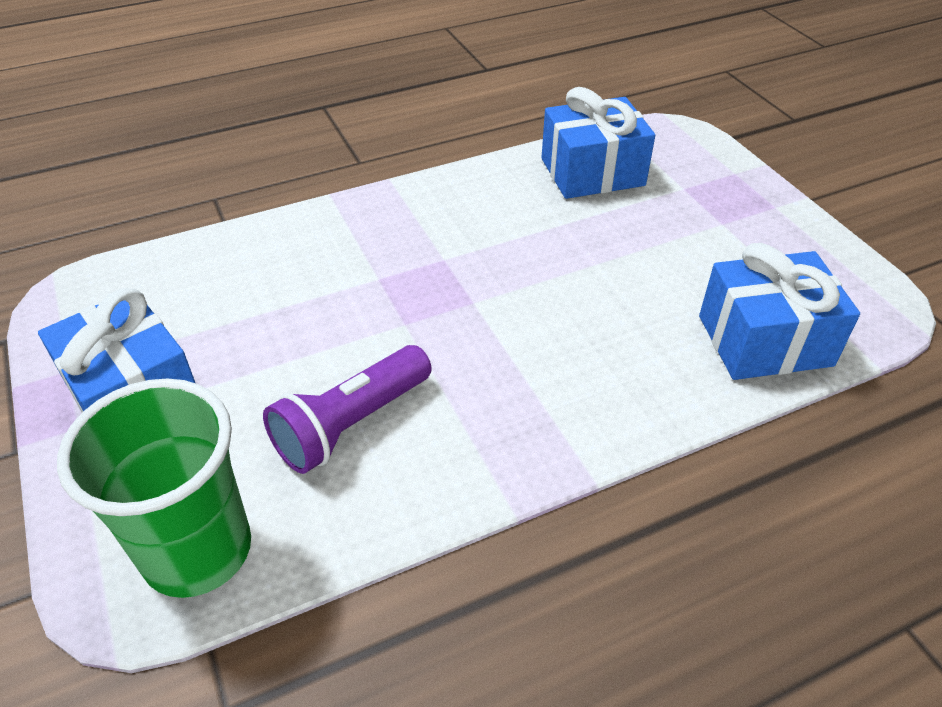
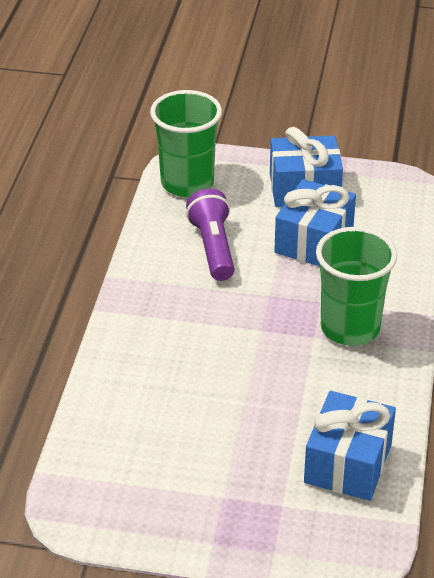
camera: 125 degrees right, 5 degrees down
(406, 239) = (350, 328): none -> green cup
(764, 340) = (106, 434): blue gift -> blue gift (314, 241)

